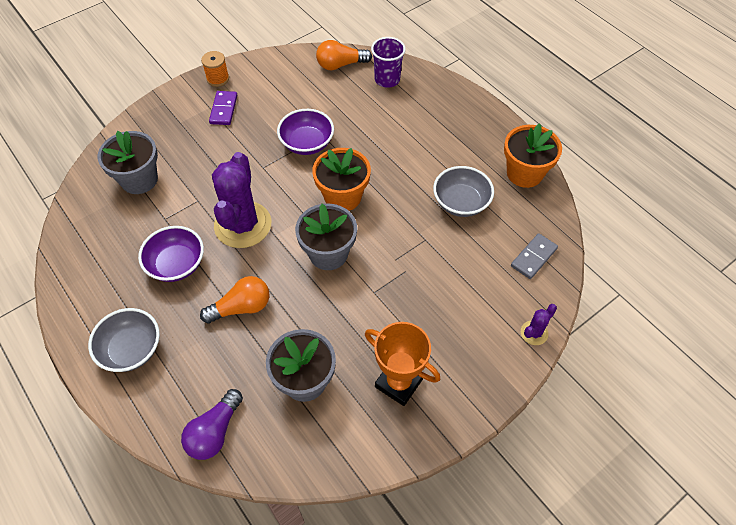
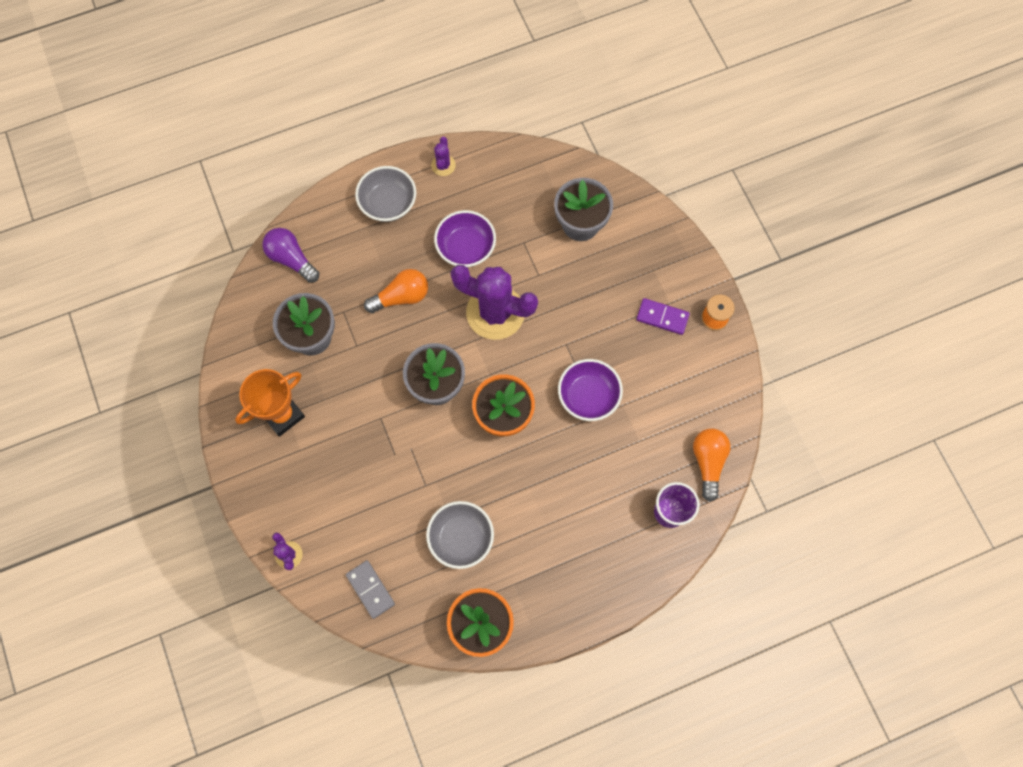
camera: 105 degrees right, 15 degrees up
(80, 308) = (443, 165): none -> purple cactus
(241, 307) = (401, 297): orange light bulb -> orange light bulb turned 105 degrees counterclockwise

